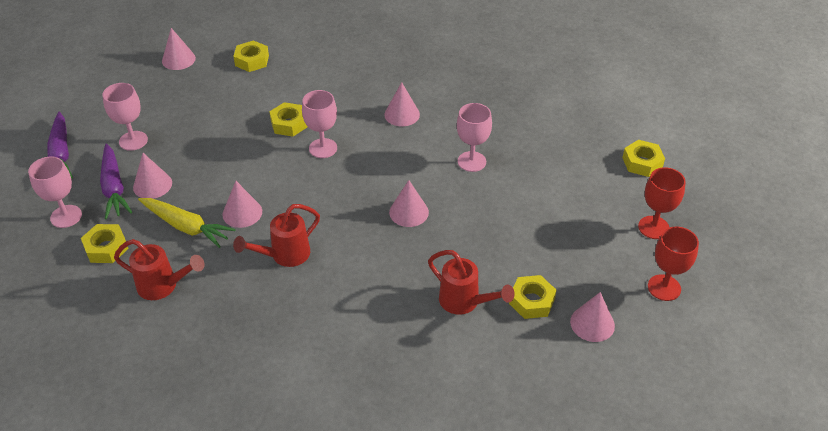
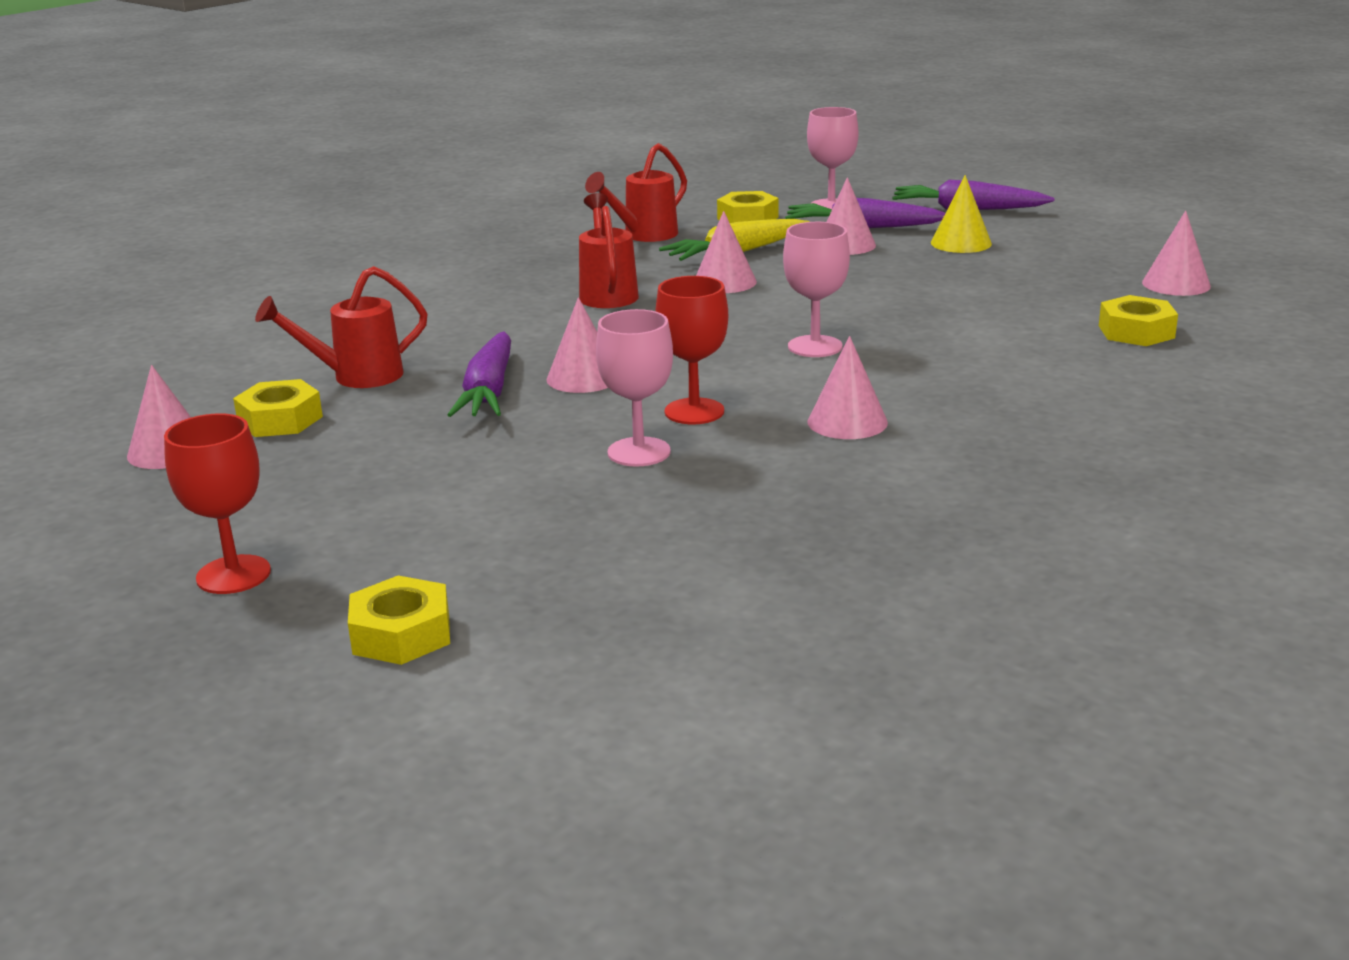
camera: 120 degrees right, 20 degrees down
(133, 141) = (961, 243): pink goblet -> yellow cone
(289, 124) = (908, 333): yellow nut -> none
(446, 239) = (489, 391): none -> purple carrot
(664, 288) = (113, 532): red goblet -> red goblet (694, 411)

